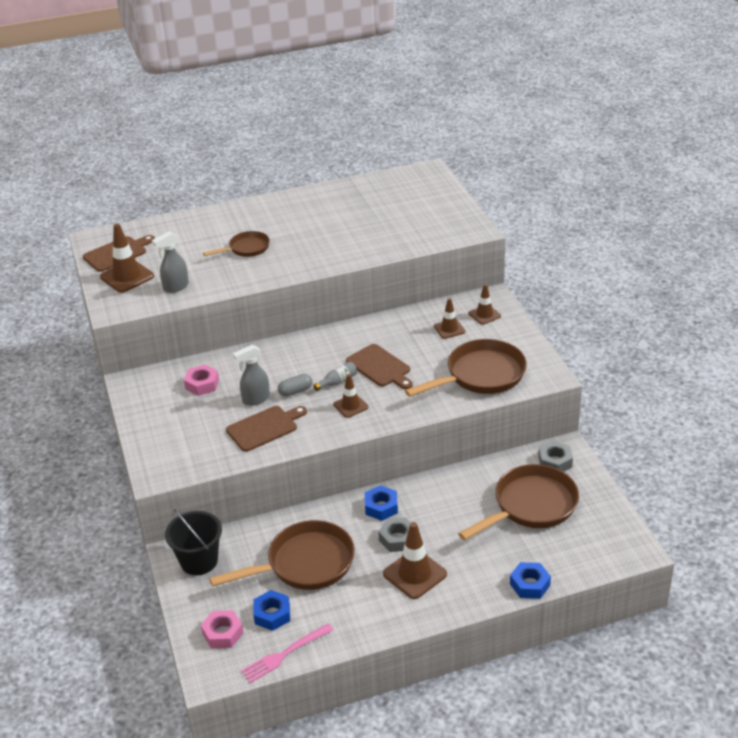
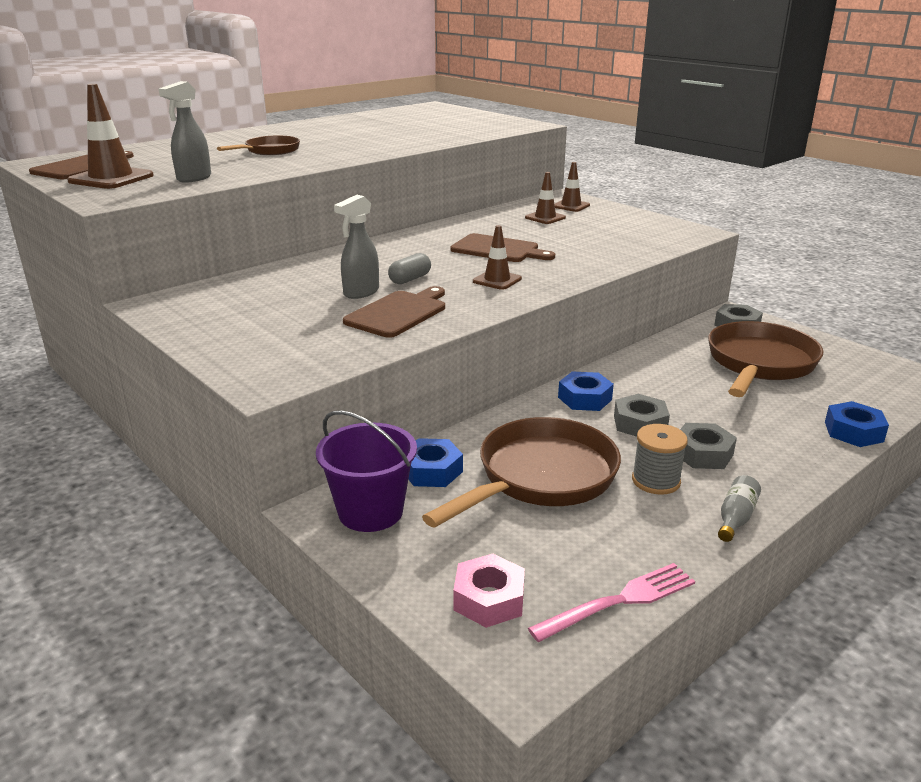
camera: 25 degrees left, 10 degrees down
(199, 561) = (370, 511): black bucket -> purple bucket
(202, 384) = (269, 291): pink nut -> none
(272, 614) = (549, 550): blue nut -> blue nut (432, 471)
(284, 654) = (620, 601): pink fork -> pink fork turned 150 degrees counterclockwise
(337, 382) = (457, 265): grey bottle -> grey bottle (735, 518)
(368, 586) = (656, 481): none -> grey spool
(414, 574) = (703, 454): brown traffic cone -> grey nut
(481, 375) = (623, 240): brown pan -> none

